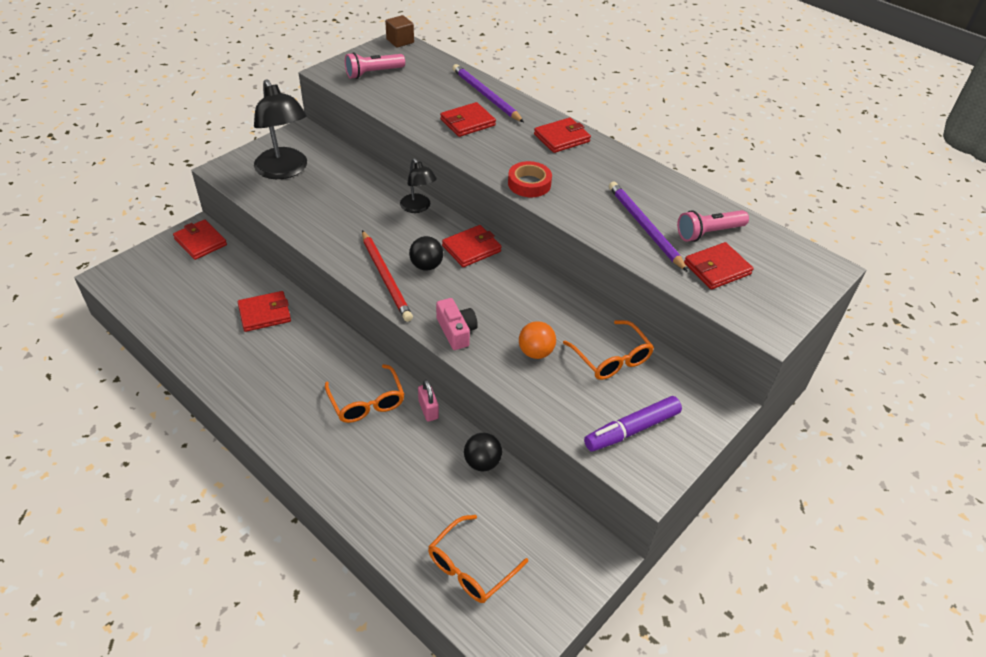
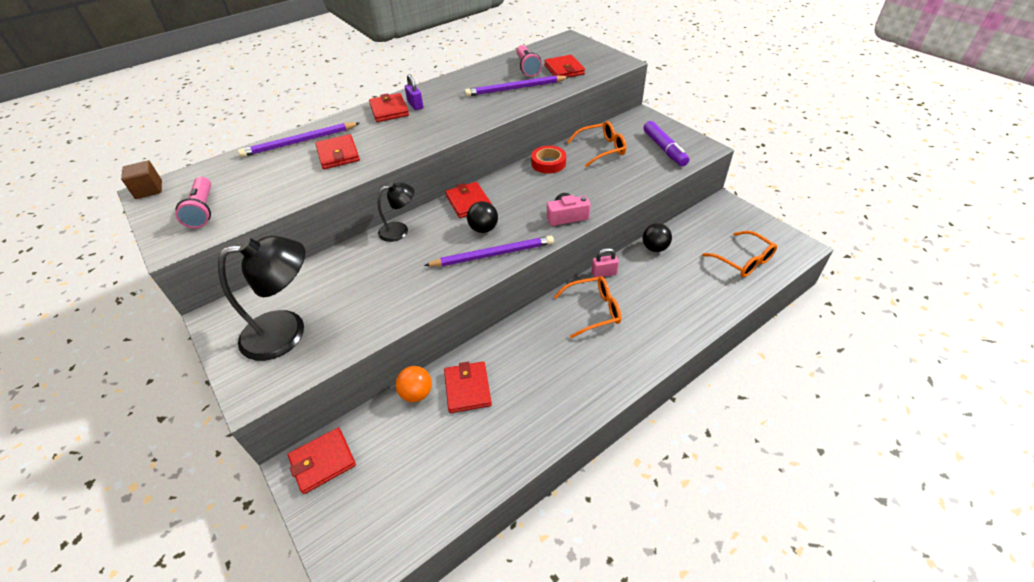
camera: 75 degrees left, 0 degrees up
(386, 277) = (493, 254): red pencil -> purple pencil
(529, 184) = (446, 130): red tape -> red tape (548, 163)
(535, 352) = (593, 180): orange ball -> orange ball (416, 393)
(578, 154) = (415, 105): none -> purple padlock

